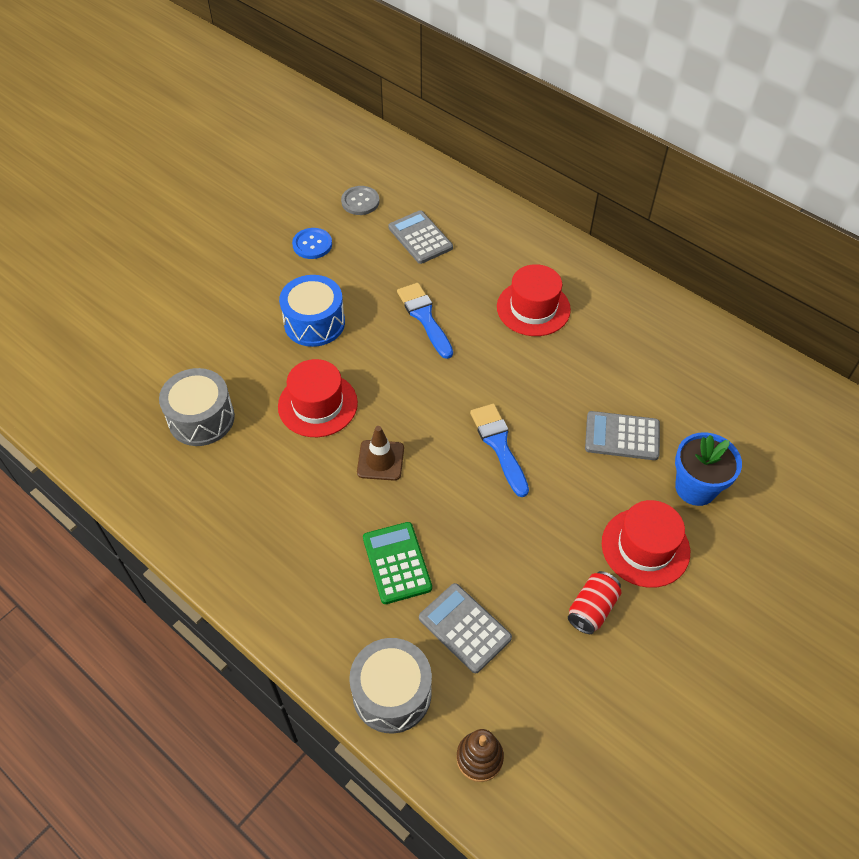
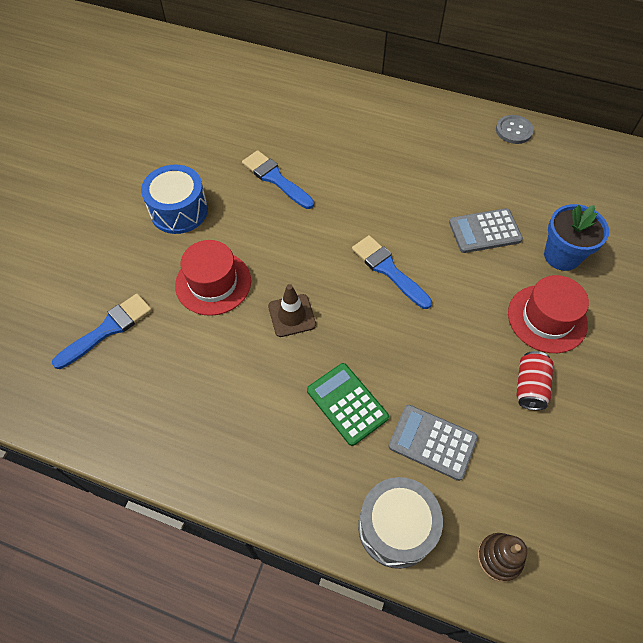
camera: 20 degrees left, 5 degrees up
(201, 418) = (108, 329): grey drum -> blue brush
(312, 244) = (148, 143): blue button -> none
(360, 202) = (175, 95): grey button -> grey button (514, 130)
(420, 238) = (242, 112): grey calculator -> none
(533, 308) = (364, 146): red hat -> none

